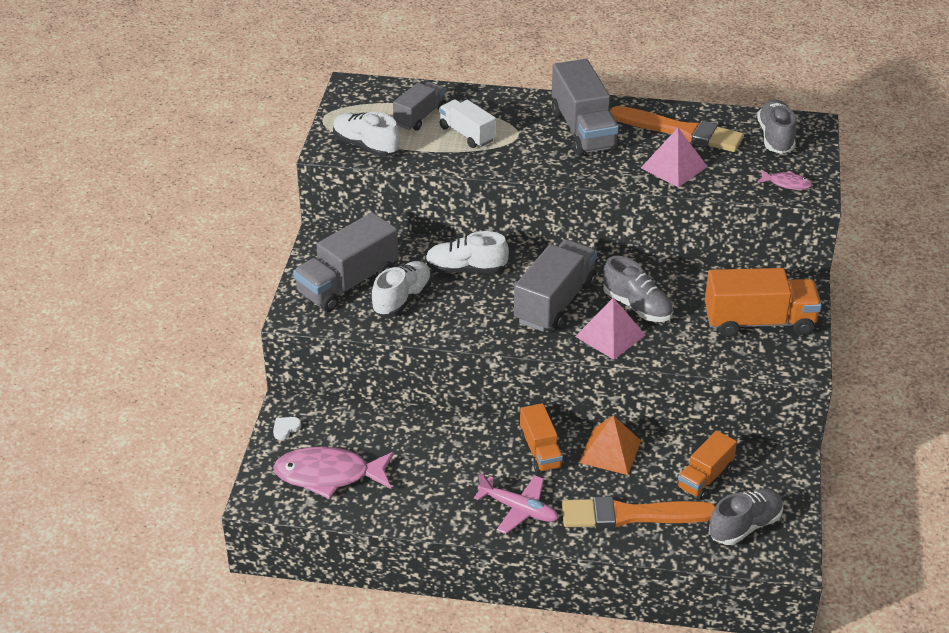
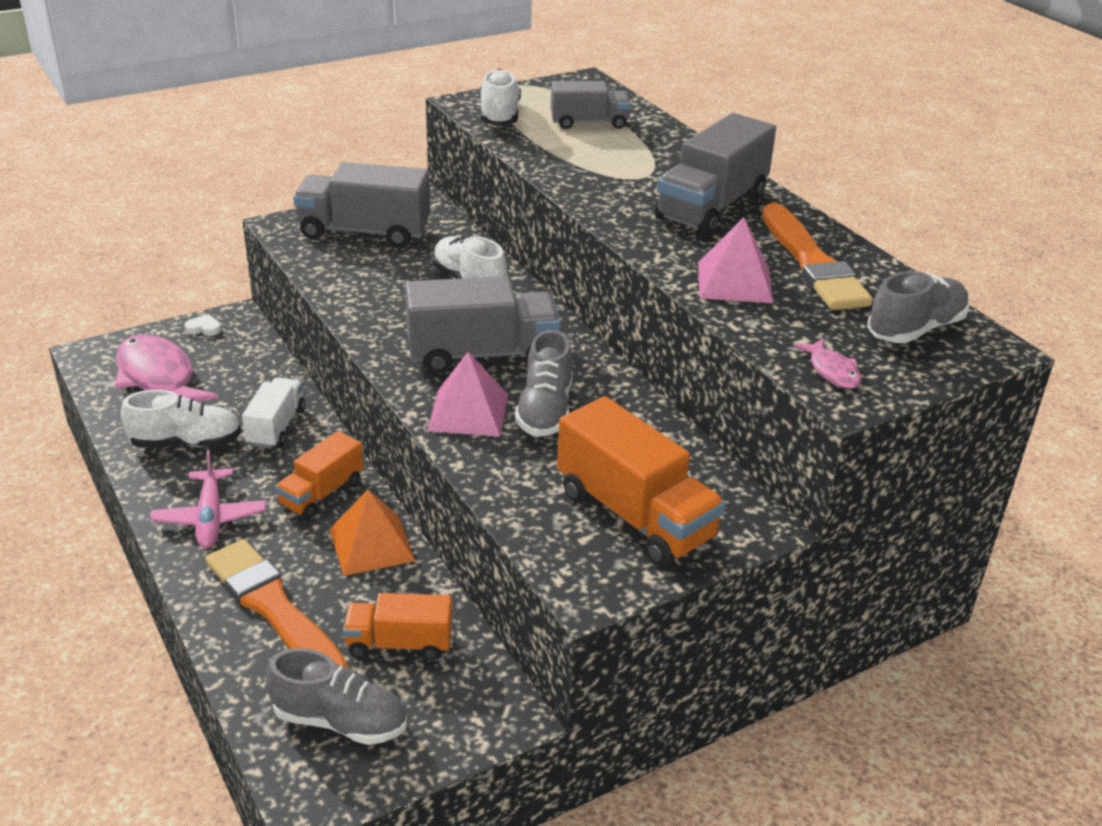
camera: 50 degrees right, 5 degrees down
(402, 299) = (375, 267): white shoe -> white shoe (186, 443)
(467, 134) = (598, 152): white truck -> white truck (276, 427)

